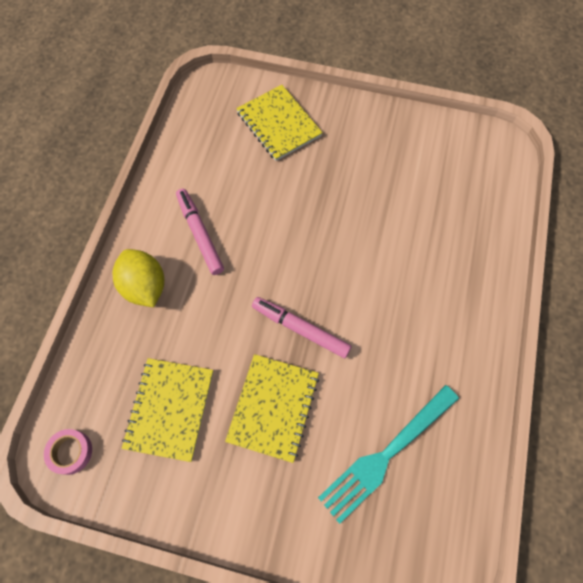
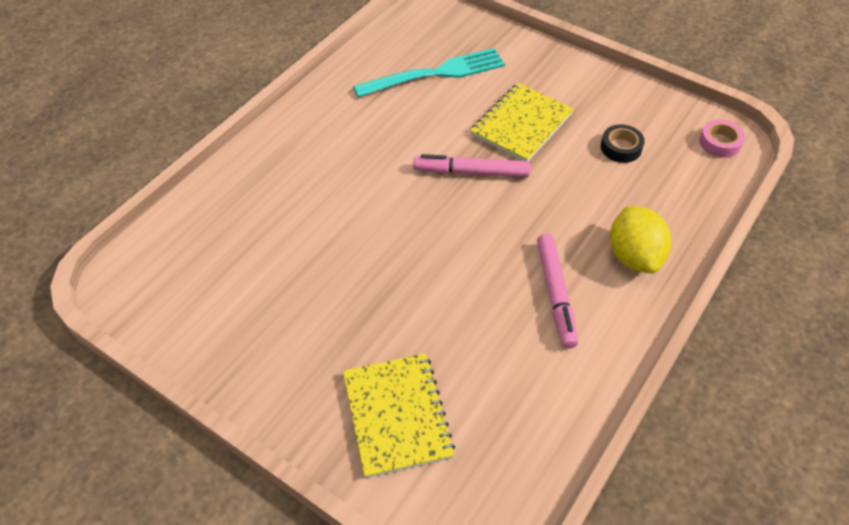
camera: 160 degrees left, 15 degrees down
(170, 409) = (621, 148): yellow notebook -> black tape
(300, 329) = (471, 172): pink marker -> pink marker turned 135 degrees clockwise

